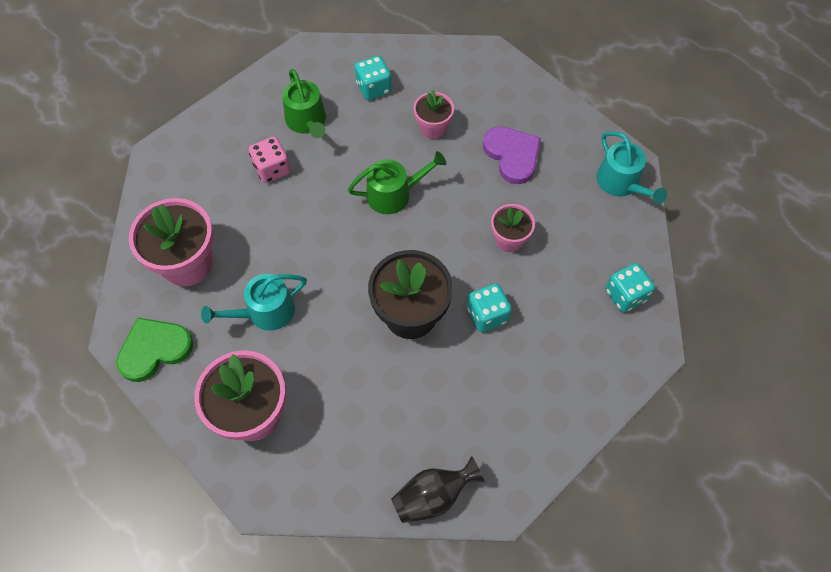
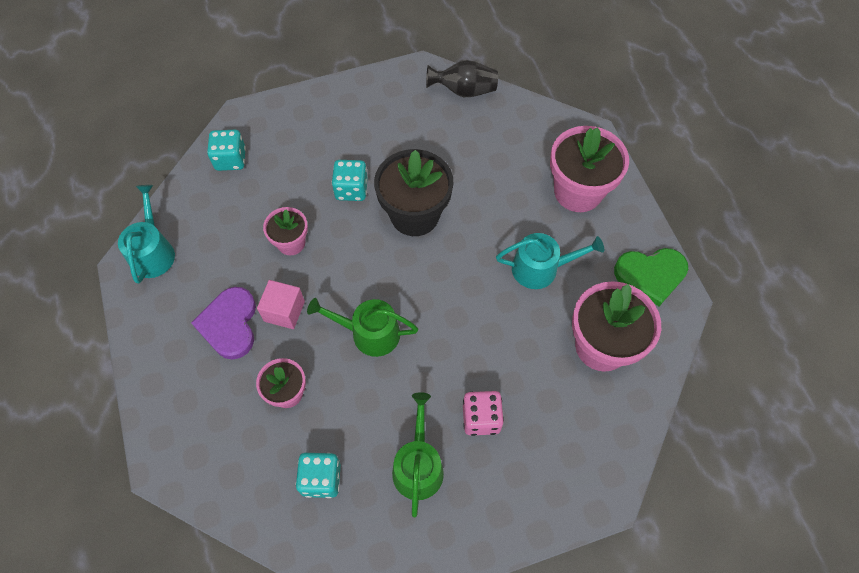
camera: 155 degrees left, 0 degrees up
(475, 182) = (284, 311): none -> pink cube

